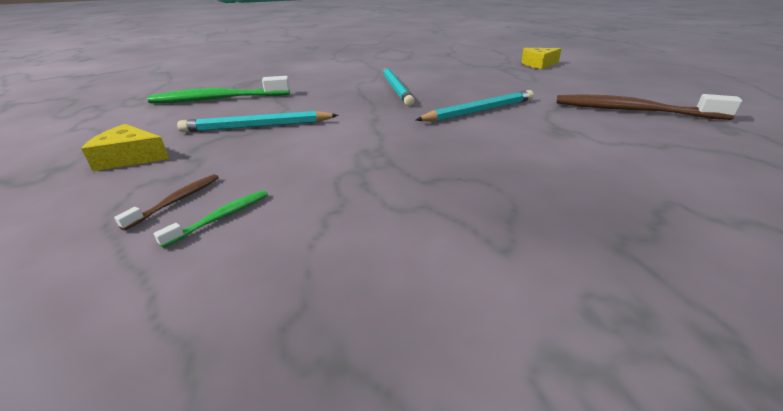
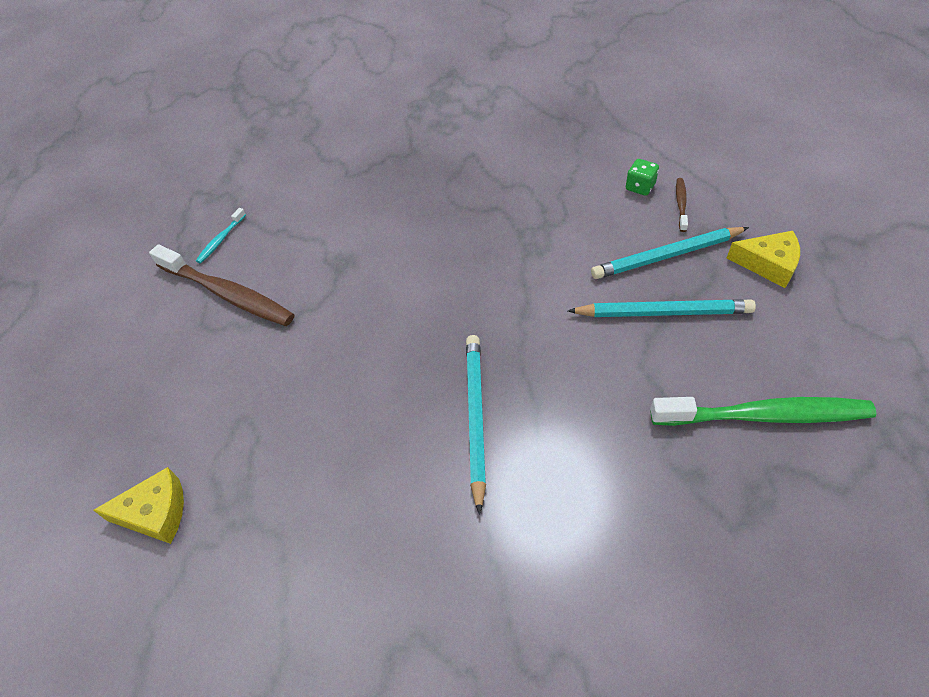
camera: 165 degrees left, 20 degrees up
(177, 201) = (681, 204): brown toothbrush -> brown toothbrush turned 150 degrees clockwise
(221, 217) = (640, 187): green toothbrush -> green dice
(479, 111) = (393, 317): turquoise pencil -> turquoise pencil (666, 256)
(711, 135) = (221, 240): none -> turquoise toothbrush

